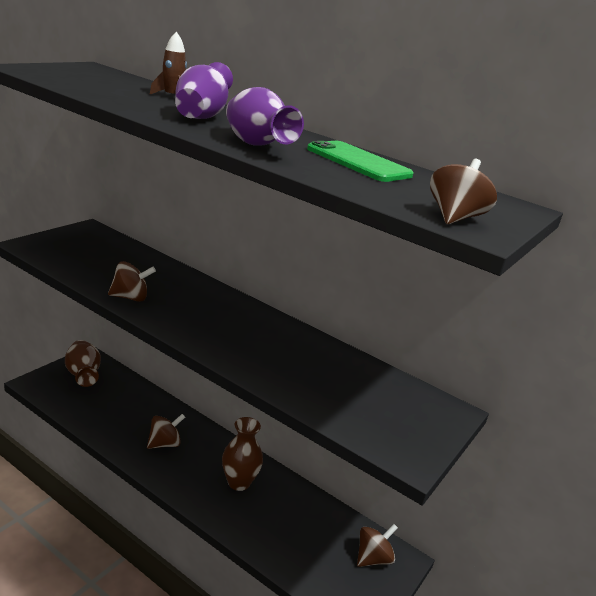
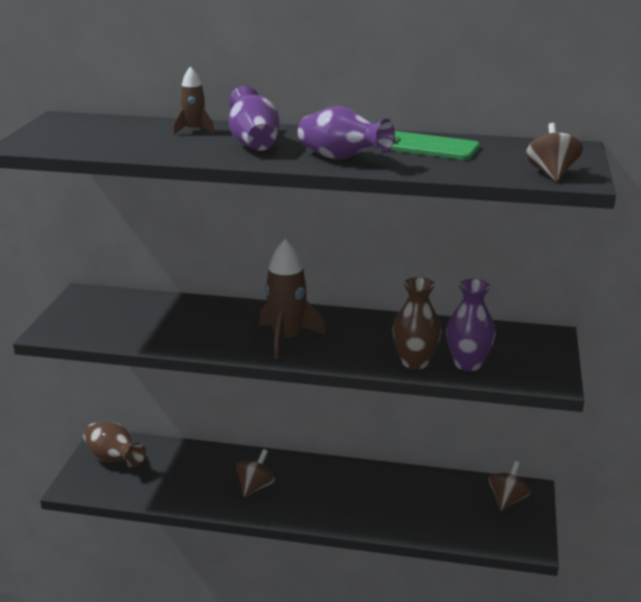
camera: 20 degrees left, 0 degrees up
(130, 297) = (207, 344): brown spinning top -> none
(199, 318) = (287, 339): none -> brown rocket
(239, 482) = (351, 490): brown vase -> brown vase (415, 362)
(338, 404) = (468, 364): none -> purple vase

